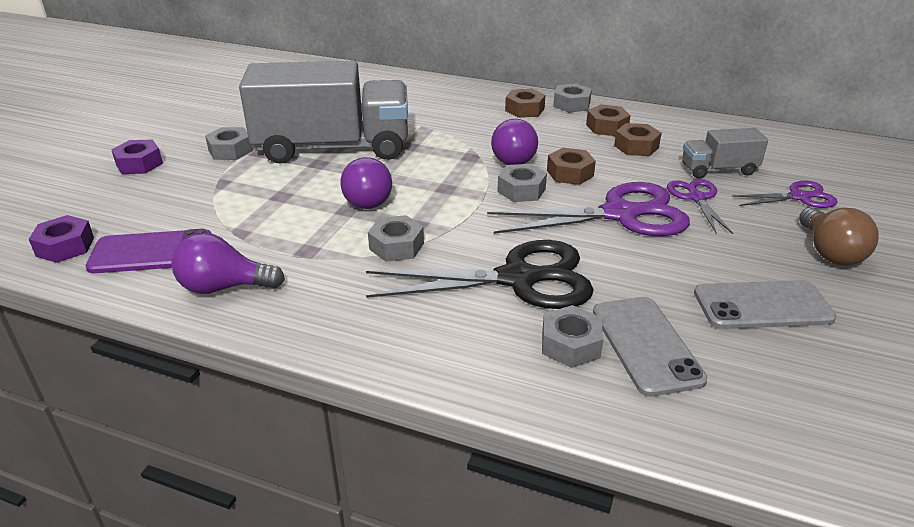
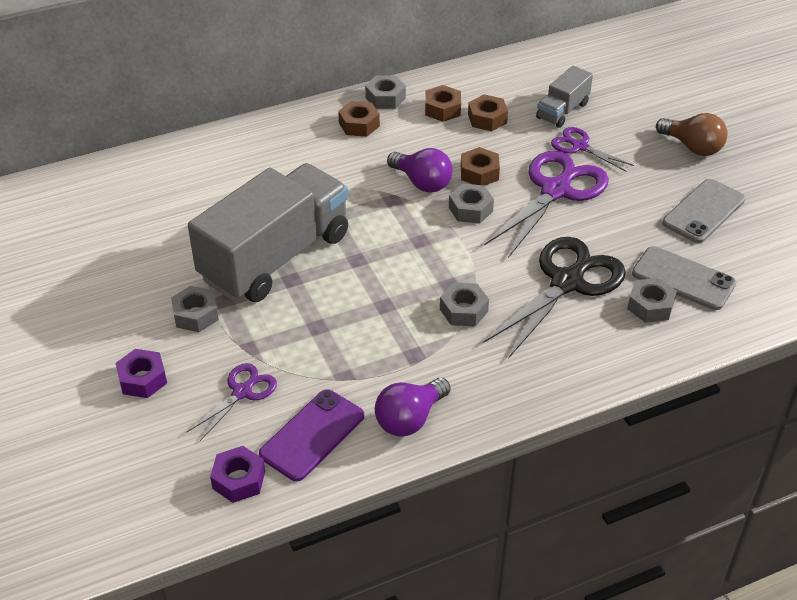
camera: 45 degrees left, 10 degrees up
(367, 199) = (382, 286): purple light bulb -> none
(799, 197) = (632, 108): purple scissors -> purple scissors (242, 392)

